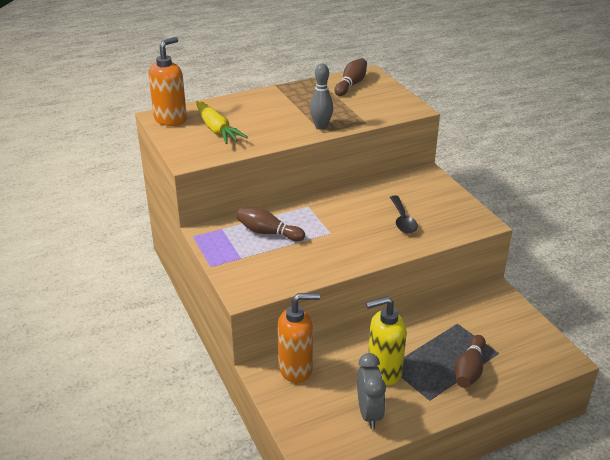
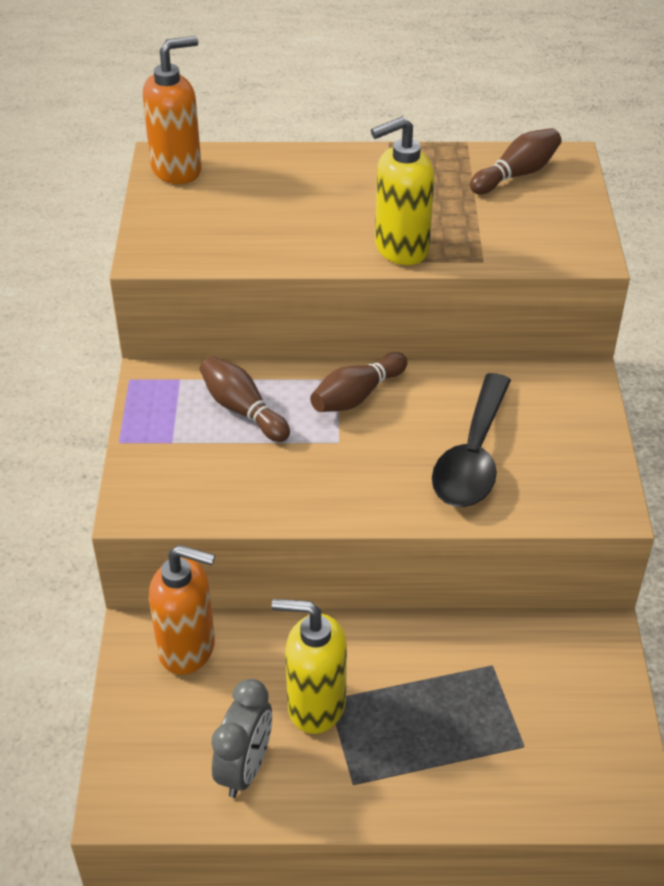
camera: 25 degrees right, 10 degrees up
(217, 129) = (232, 208): yellow carrot -> none
(321, 126) = (400, 248): grey bowling pin -> yellow soap dispenser
(402, 220) = (473, 456): black spoon -> black spoon, size x1.60
(469, 370) = (453, 757): brown bowling pin -> brown bowling pin (357, 396)

